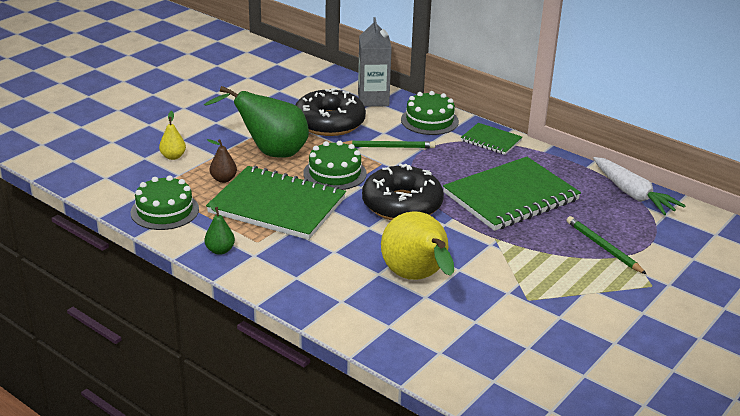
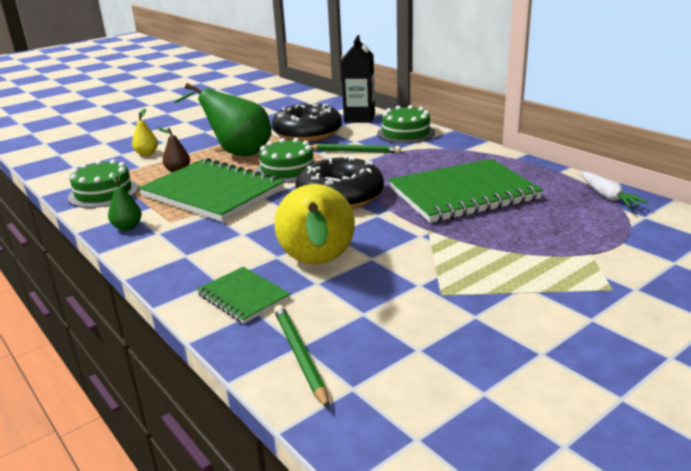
camera: 15 degrees right, 5 degrees down
(373, 100) = (359, 118): grey carton -> black carton
(491, 140) = (461, 148): green notebook -> green notebook (243, 296)
(603, 247) = (557, 245): green pencil -> green pencil (300, 356)
(633, 194) = (608, 196): white carrot -> white carrot, size x0.66

